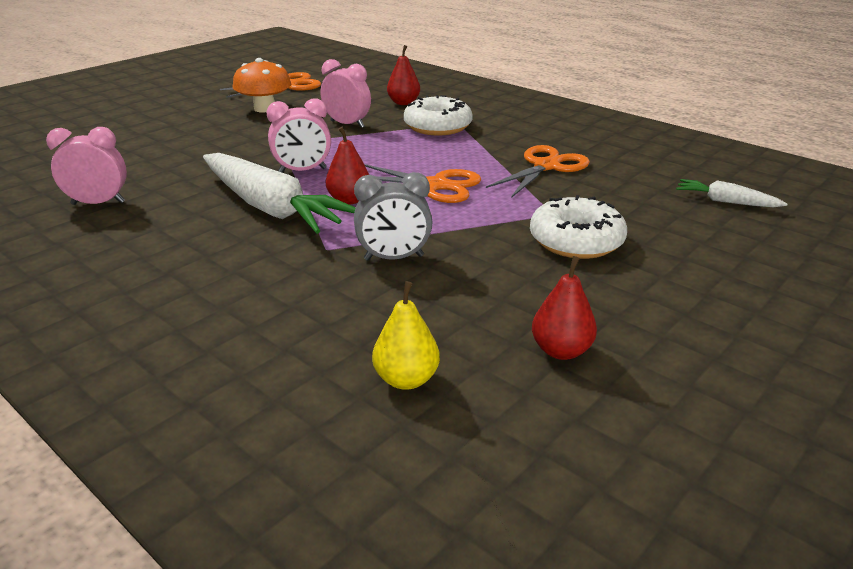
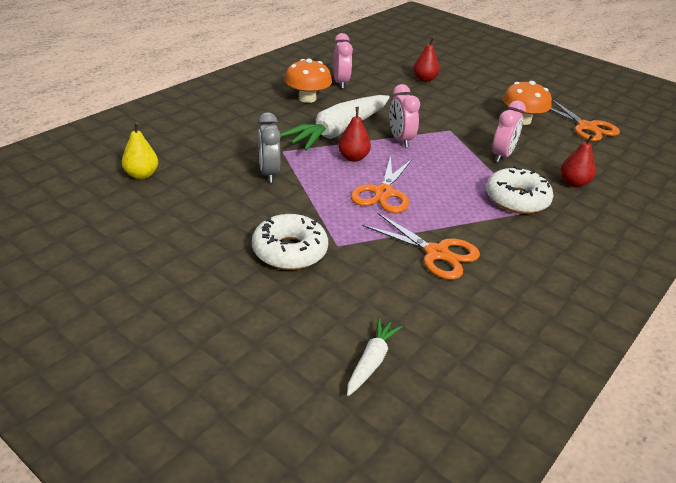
camera: 85 degrees right, 5 degrees up
(146, 230) = (307, 98): none -> orange mushroom
(561, 351) = (150, 226): red pear -> red pear (424, 79)

